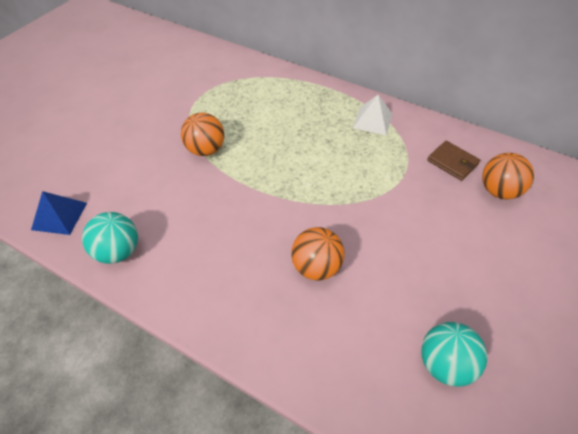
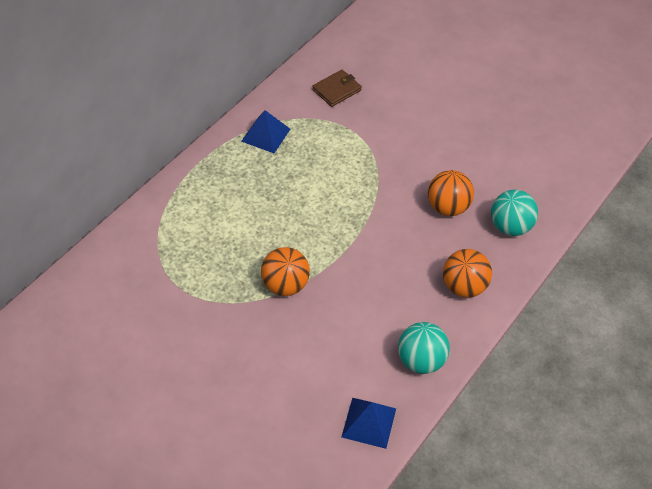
camera: 85 degrees left, 0 degrees up
(372, 120) = (265, 135): white pyramid -> blue pyramid
(444, 363) = (533, 146): turquoise ball -> turquoise ball (510, 227)
(498, 191) = (376, 70): orange ball -> orange ball (464, 287)

